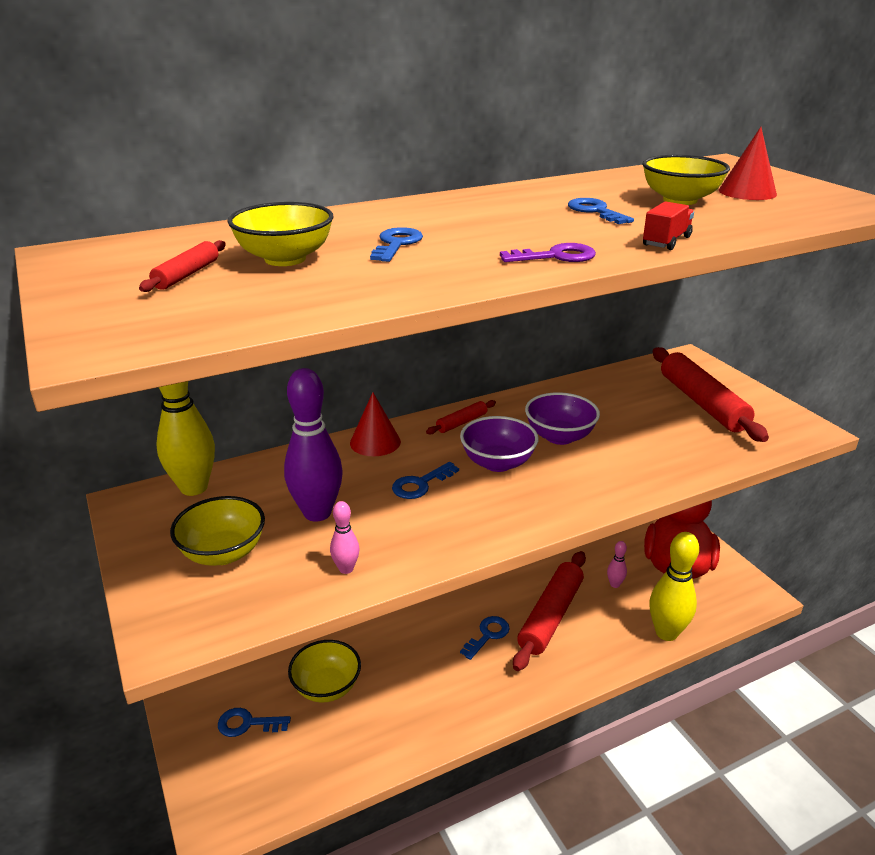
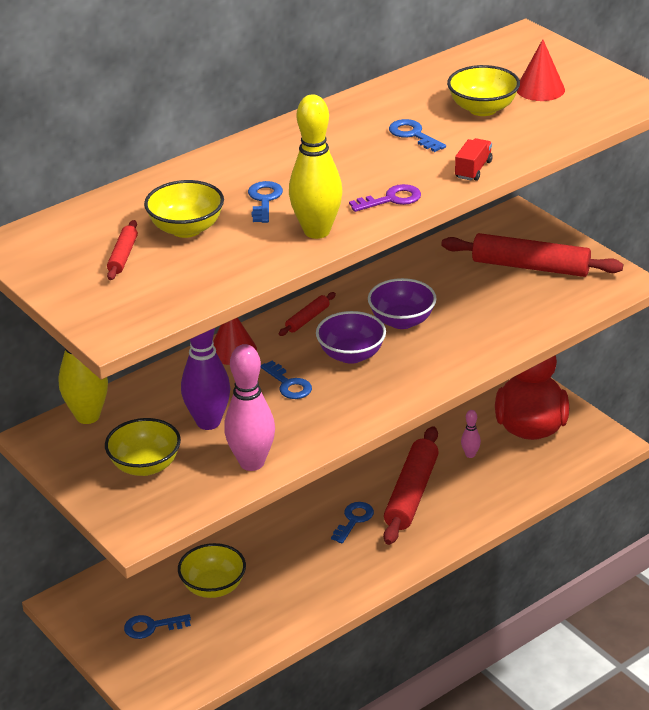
camera: 10 degrees left, 5 degrees up
(346, 569) = (252, 463): pink bowling pin -> pink bowling pin, size x2.13
(420, 484) = (288, 384): blue key -> blue key turned 75 degrees counterclockwise
(666, 633) = (524, 491): yellow bowling pin -> yellow bowling pin (317, 231)
(702, 403) = (530, 266): red rolling pin -> red rolling pin turned 45 degrees counterclockwise

